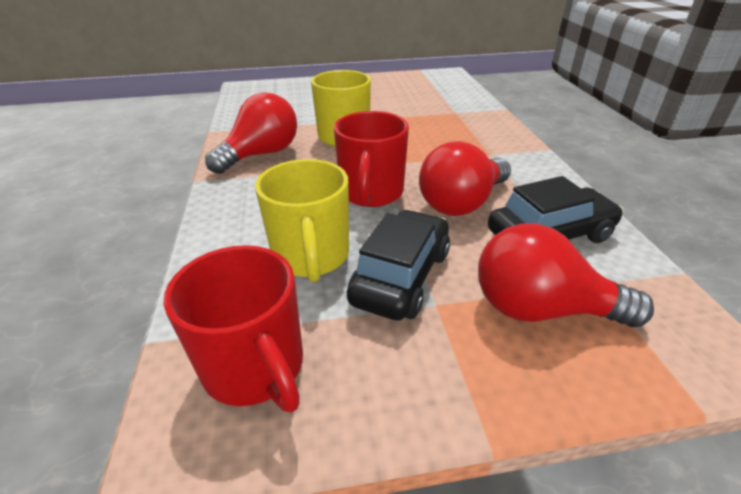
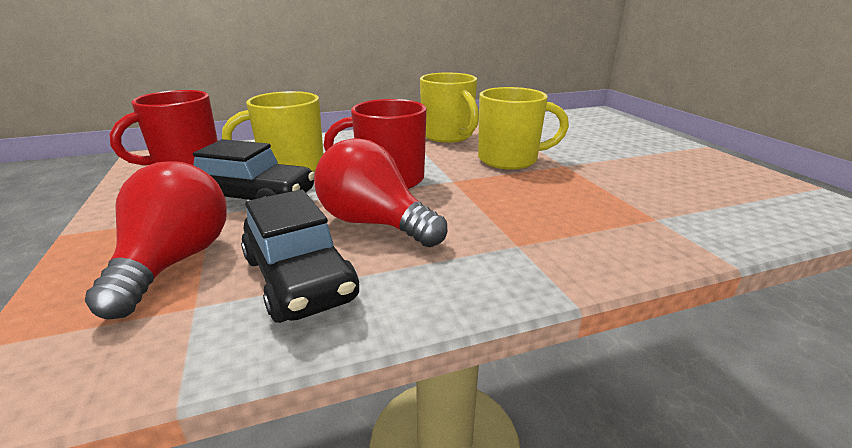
camera: 80 degrees right, 10 degrees down
(261, 154) = (448, 136): red light bulb -> yellow mug

